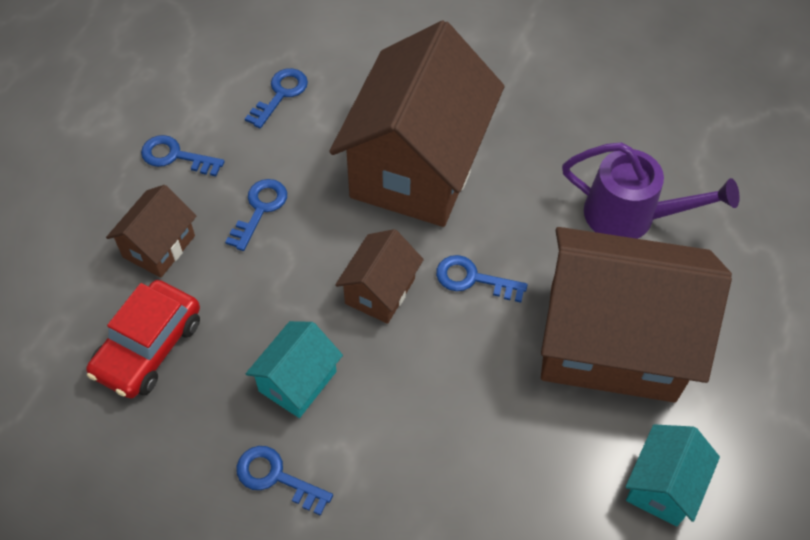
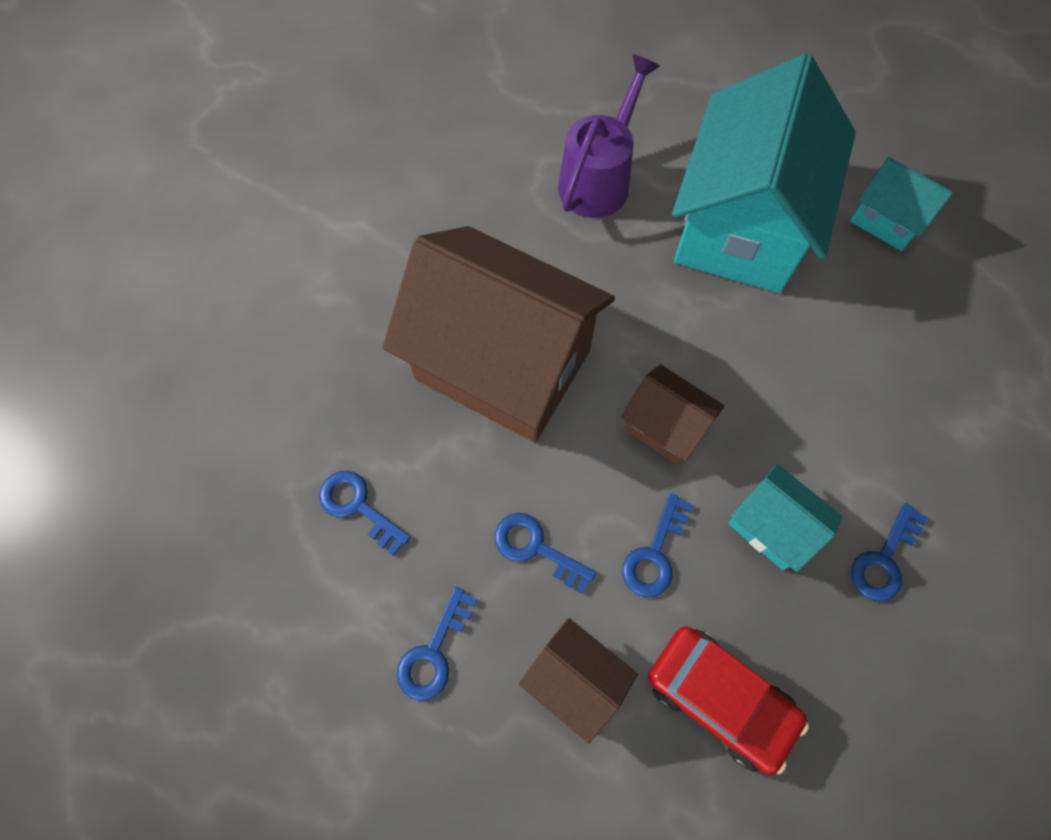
camera: 80 degrees left, 10 degrees up
(473, 279) = (659, 333): blue key -> blue key (654, 554)
(611, 342) = (741, 226): brown house -> turquoise house

